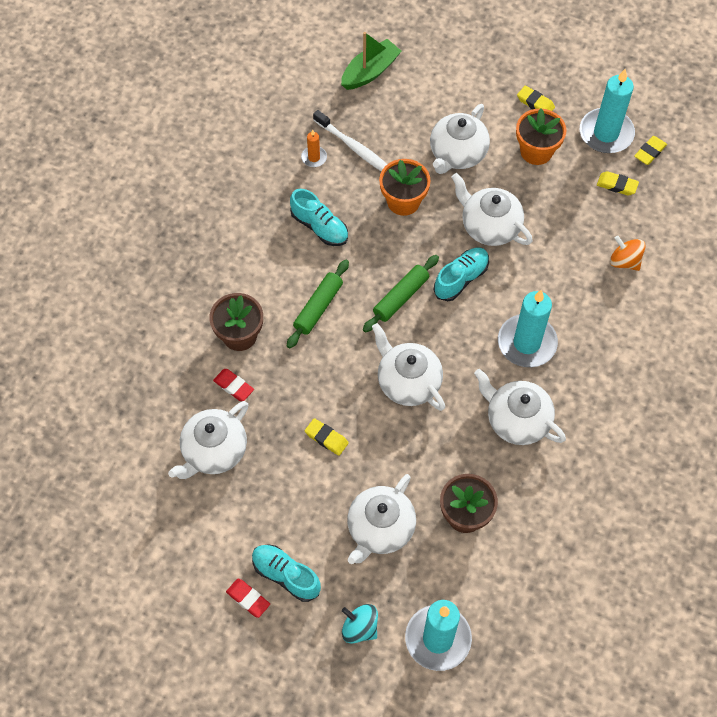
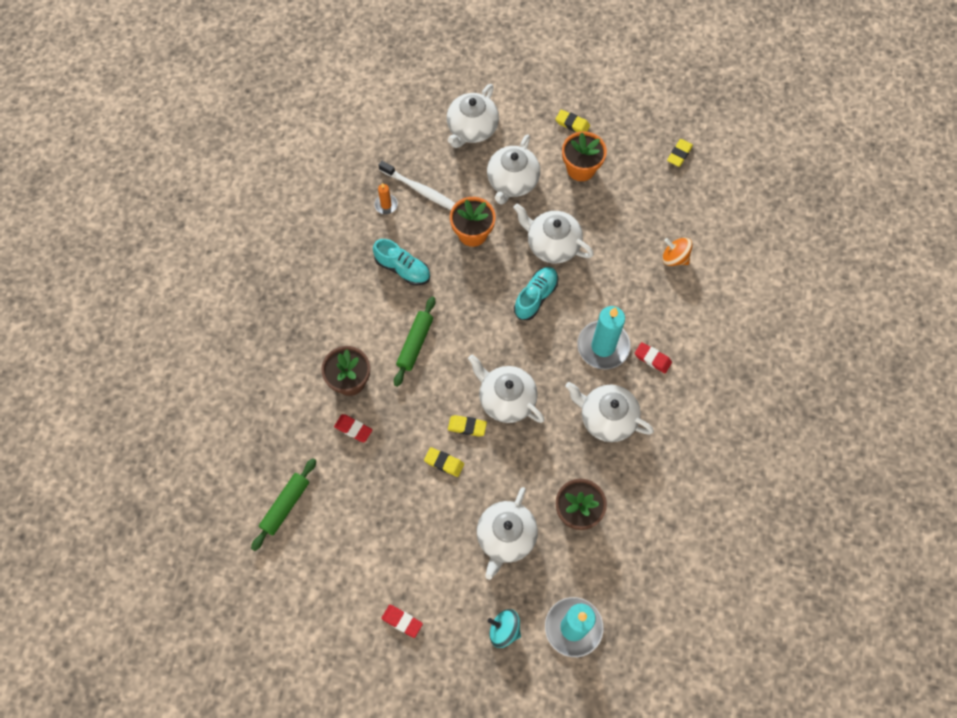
camera: 10 degrees left, 5 degrees up
(214, 451) = (347, 492): white teapot -> white teapot (472, 129)
(286, 575) = (431, 594): turquoise shoe -> none
(370, 72) = (421, 116): green boat -> none
(401, 297) = (486, 322): green rolling pin -> green rolling pin (285, 505)
(580, 365) = (652, 359): none -> red eraser
(606, 133) = (638, 142): turquoise candle -> none
(617, 185) = (656, 189): yellow eraser -> yellow eraser (467, 426)

